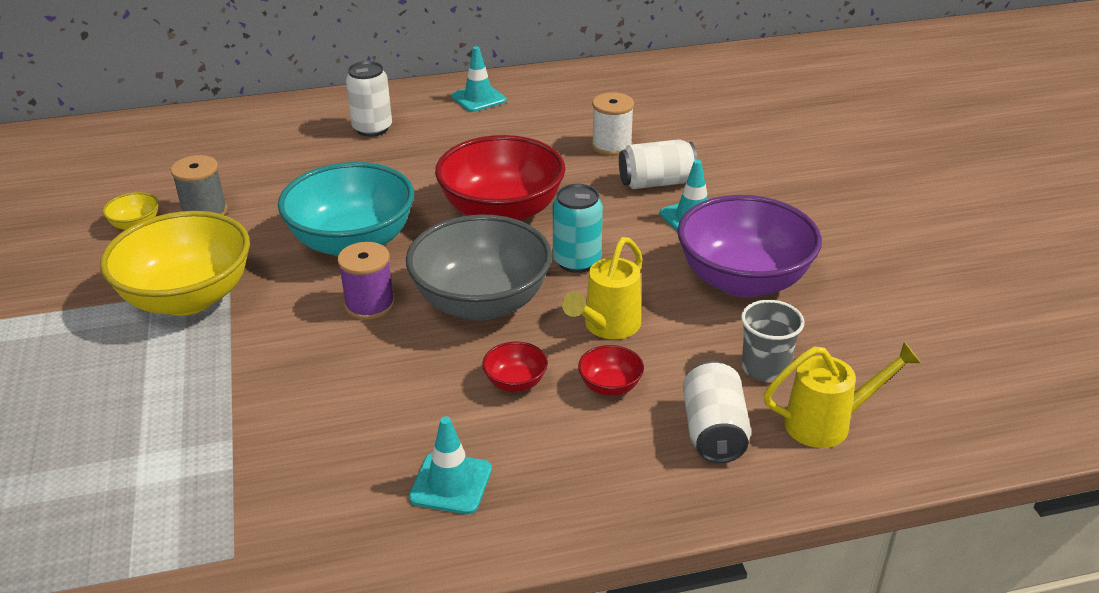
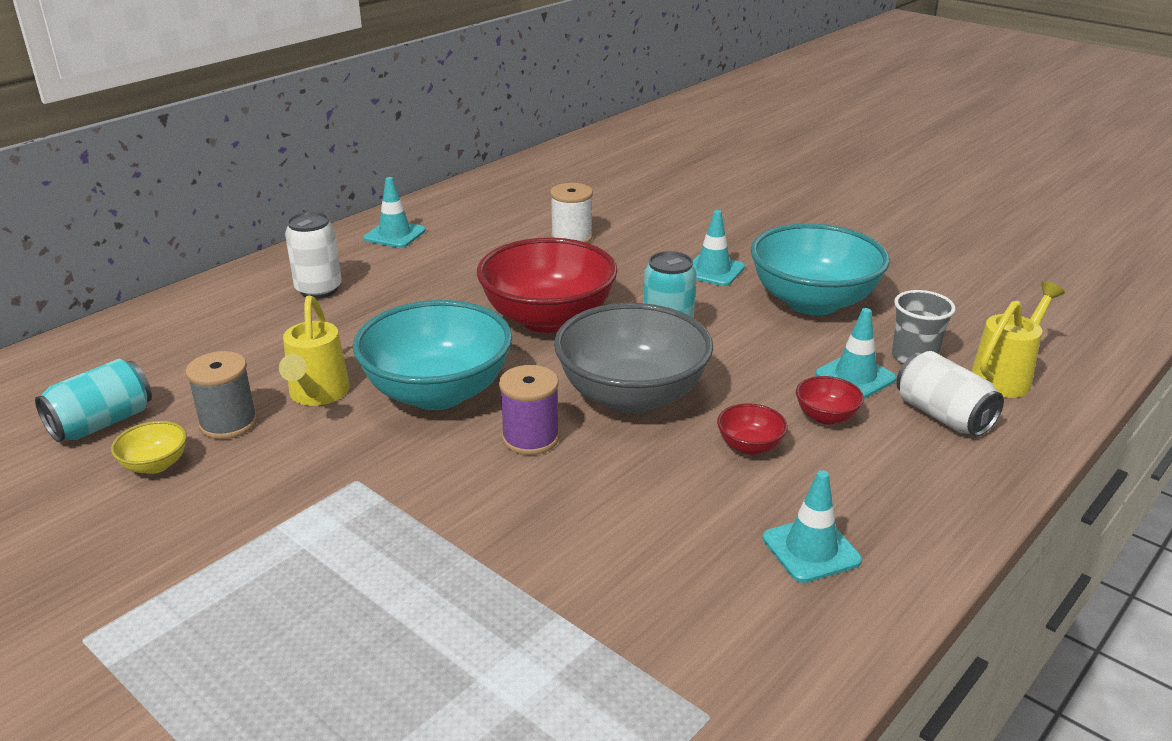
camera: 35 degrees left, 5 degrees down
(140, 183) = (102, 423): none -> turquoise can
(188, 298) = (323, 509): yellow bowl -> none
(607, 327) = (761, 374): yellow watering can -> yellow watering can (317, 395)
(656, 182) = (648, 254): white can -> none
(684, 363) = (855, 377): none -> turquoise traffic cone
(743, 280) = (813, 302): purple bowl -> turquoise bowl

